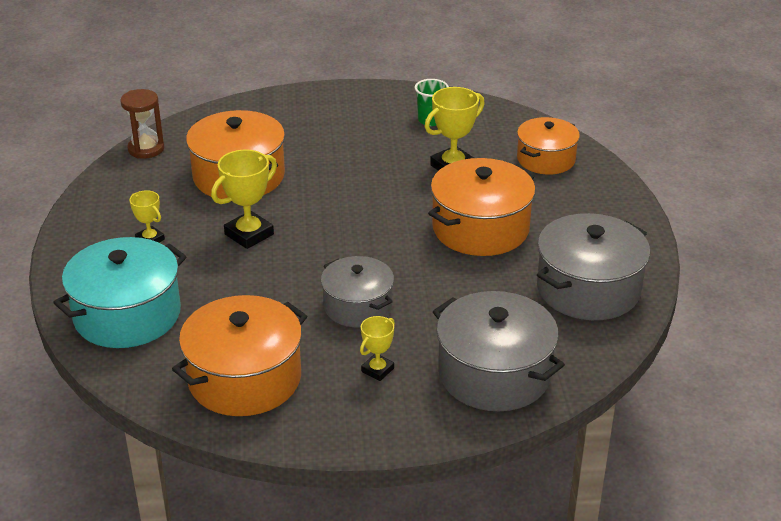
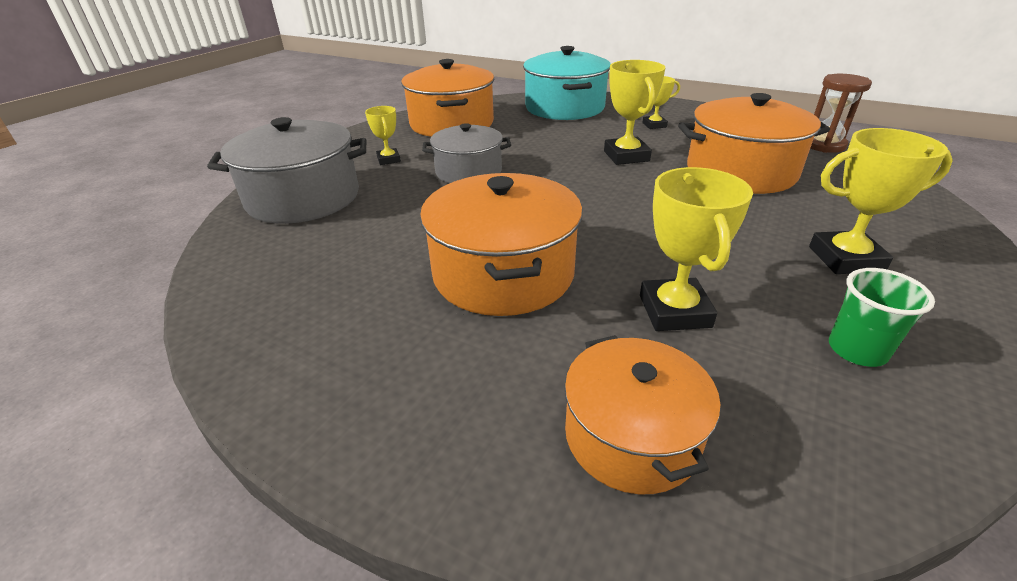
camera: 125 degrees right, 0 degrees up
(344, 128) = (845, 259): none -> yellow trophy
(588, 289) = (299, 299): grey pot -> none

